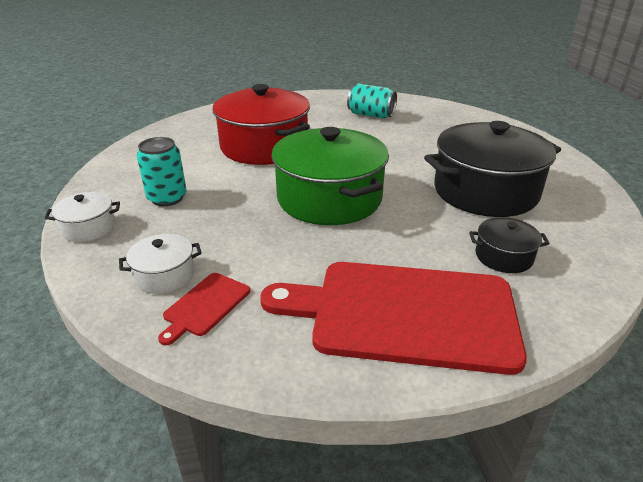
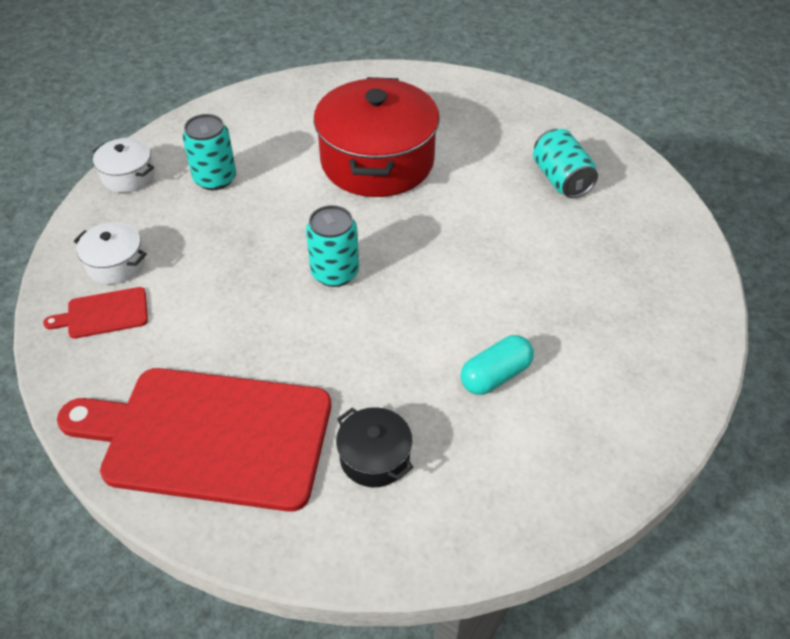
camera: 45 degrees right, 15 degrees up
(329, 198) = (335, 272): green pot -> turquoise can
(405, 313) = (210, 436): red cutting board -> red cutting board turned 45 degrees counterclockwise
(485, 191) = (495, 375): black pot -> turquoise capsule

